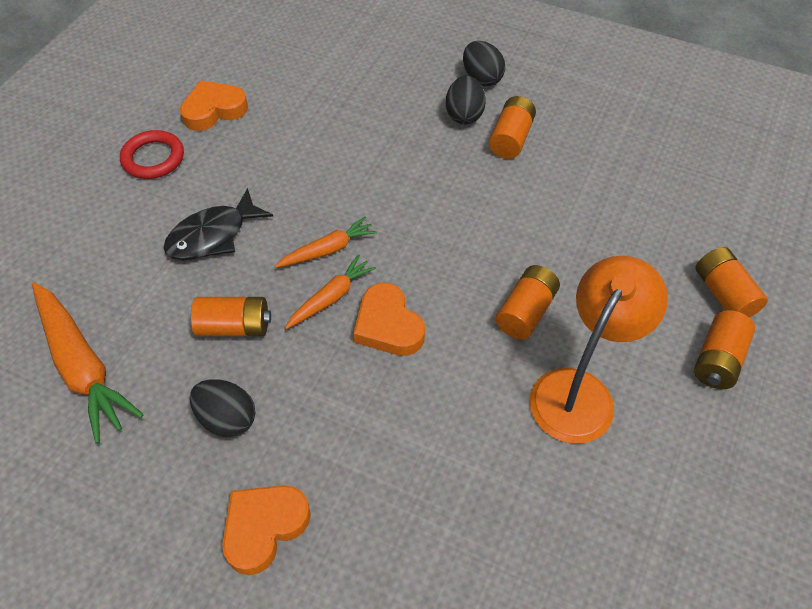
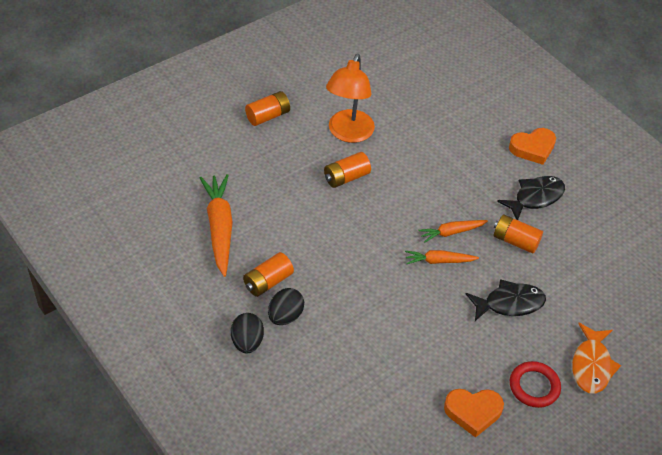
camera: 155 degrees left, 5 degrees down
(82, 366) = (610, 257): orange carrot -> orange carrot (219, 228)
(87, 207) = (591, 365): none -> orange fish
(227, 419) = (535, 198): black egg -> black fish
(388, 325) = (427, 204): orange heart -> none
(580, 391) = (348, 133): orange lamp -> orange lamp turned 45 degrees counterclockwise
(723, 294) = (232, 139): orange battery -> none

